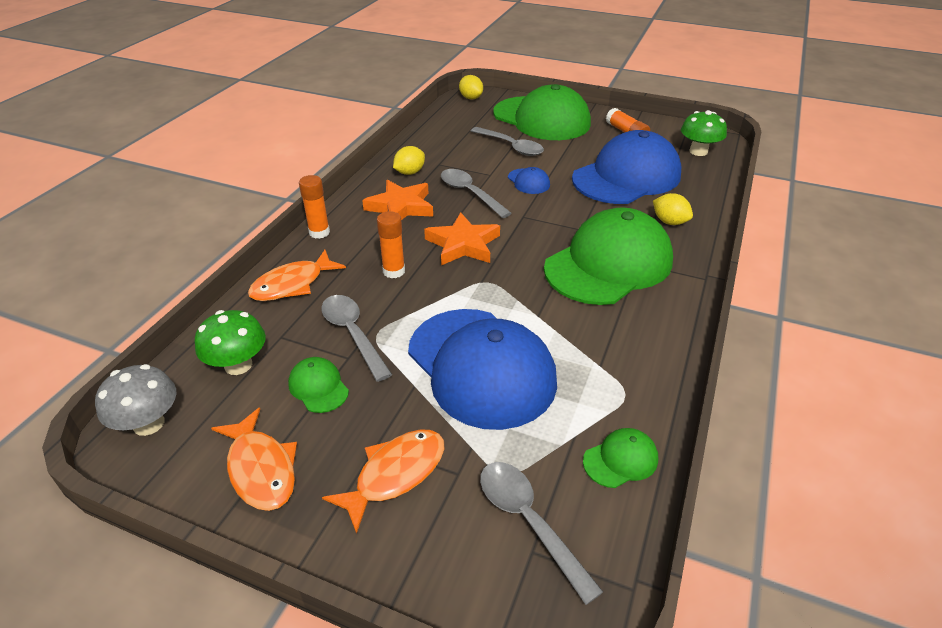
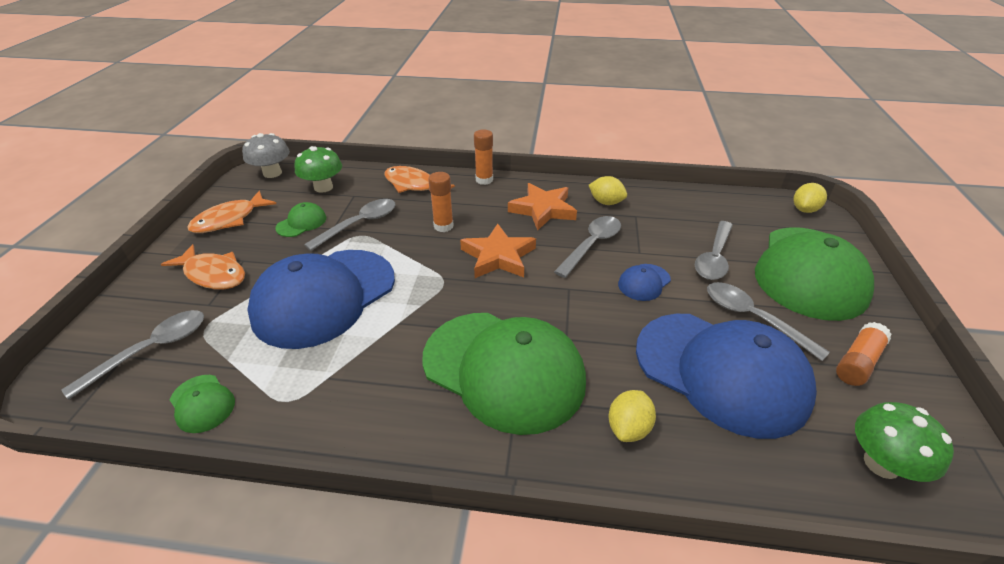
camera: 75 degrees right, 0 degrees up
(581, 152) = (753, 318): none -> grey spoon

